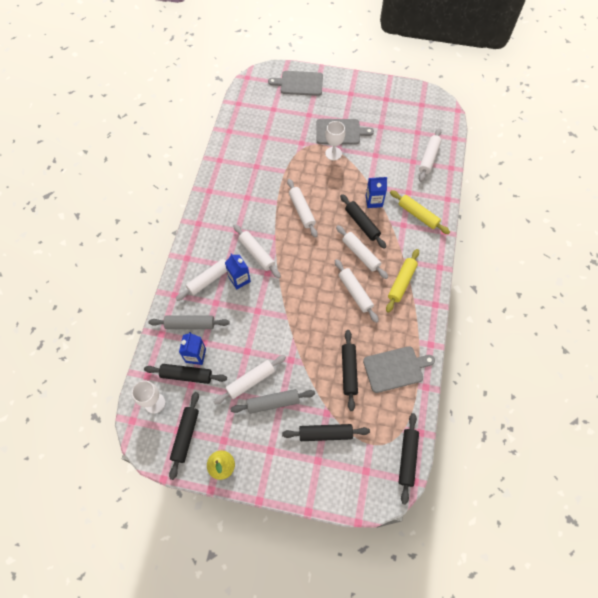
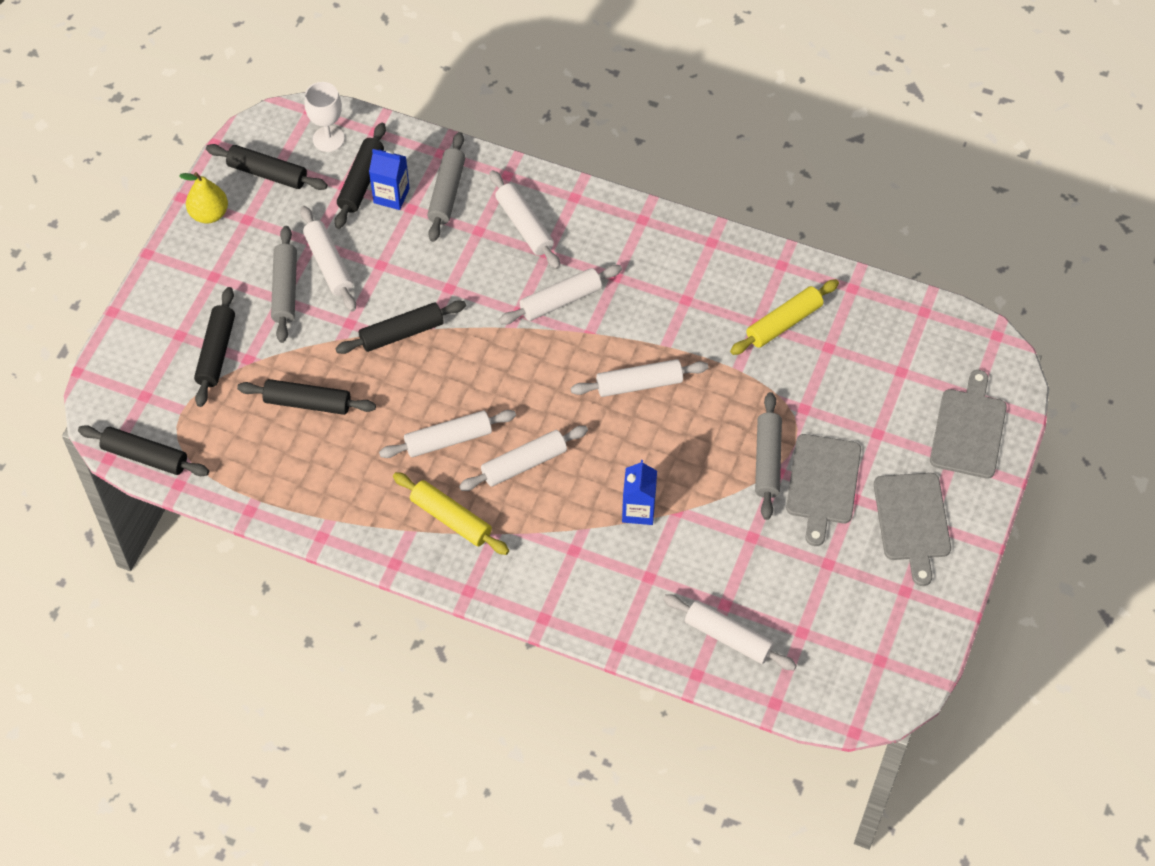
camera: 100 degrees right, 5 degrees down
(239, 279) = (515, 269): blue carton -> none
(333, 153) = (767, 461): white goblet -> grey rolling pin
(362, 224) = (590, 479): black rolling pin -> black rolling pin (402, 333)
(395, 369) = (293, 472): grey cutting board -> grey cutting board (912, 521)
(418, 215) = (591, 581): yellow rolling pin -> yellow rolling pin (784, 323)

